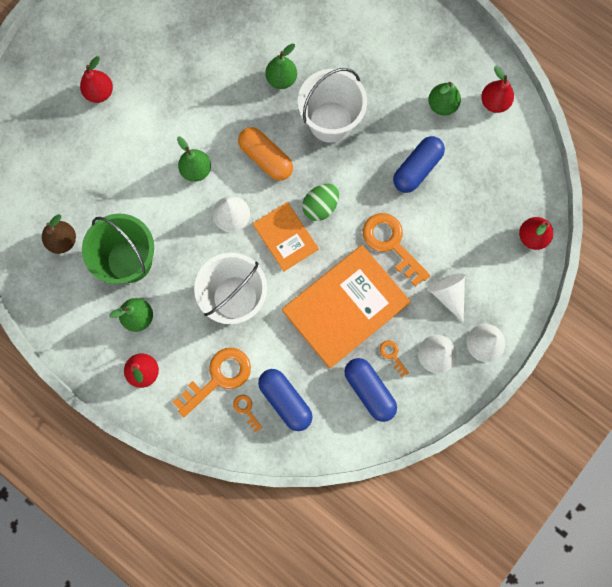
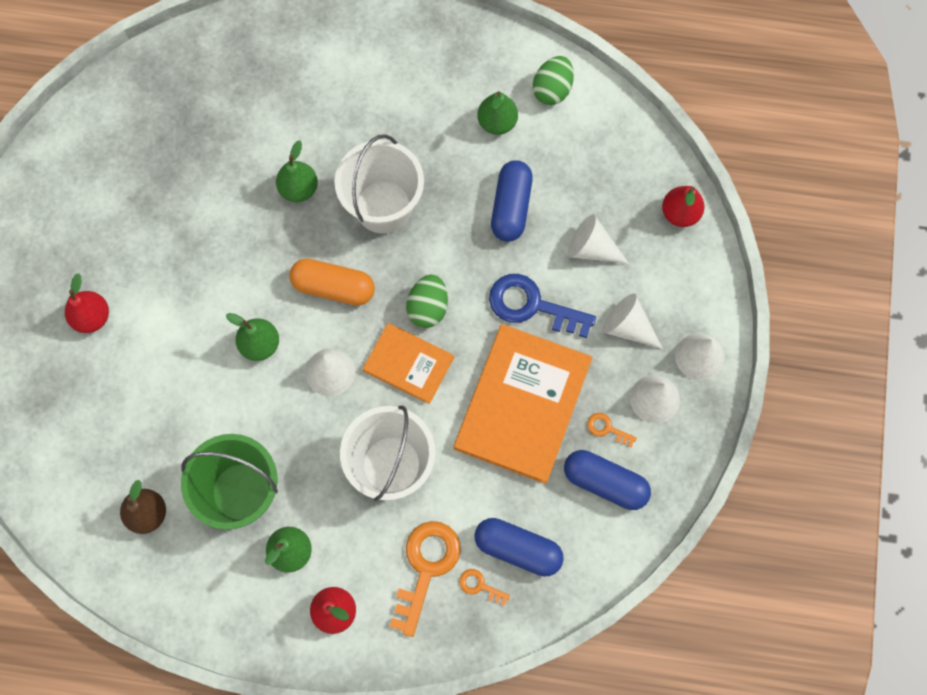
camera: 30 degrees left, 5 degrees down
(391, 243) = (532, 305): orange key -> blue key
(455, 227) = (591, 248): none -> white cone
(494, 102) = (552, 90): red pear -> green egg

